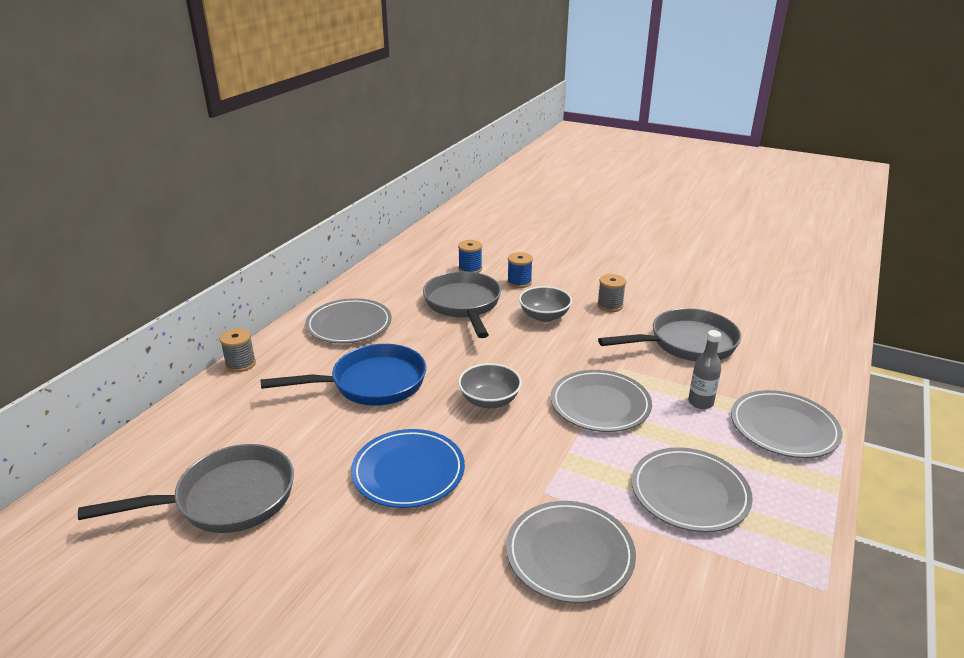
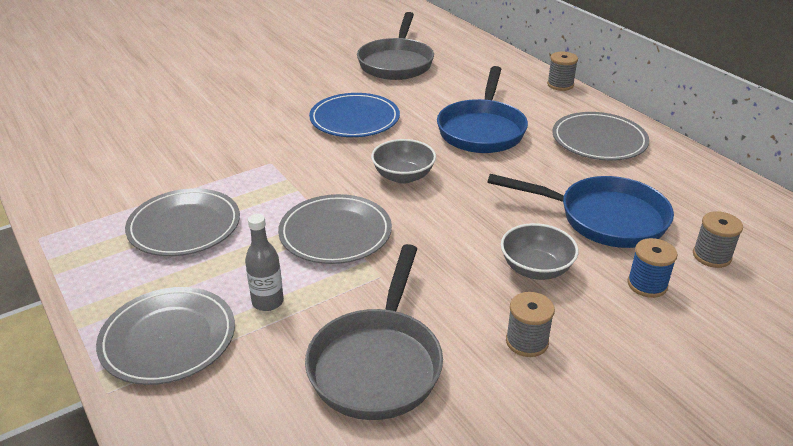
camera: 120 degrees right, 5 degrees up
(463, 305) = (603, 218): grey pan -> blue pan
(470, 269) = (711, 256): blue spool -> grey spool
(569, 554) = (209, 152): grey plate -> none

